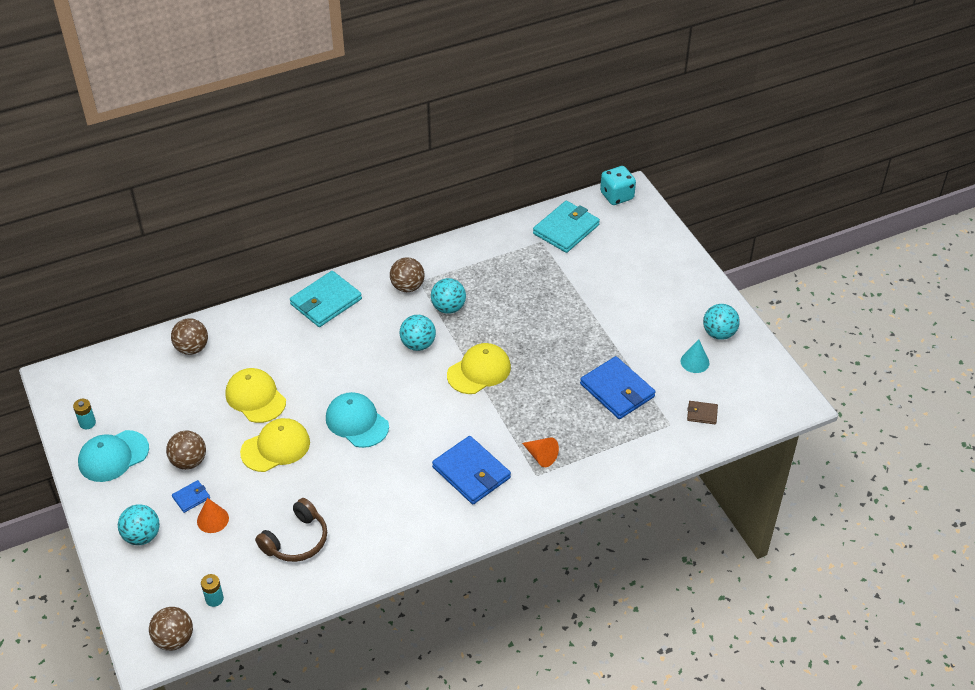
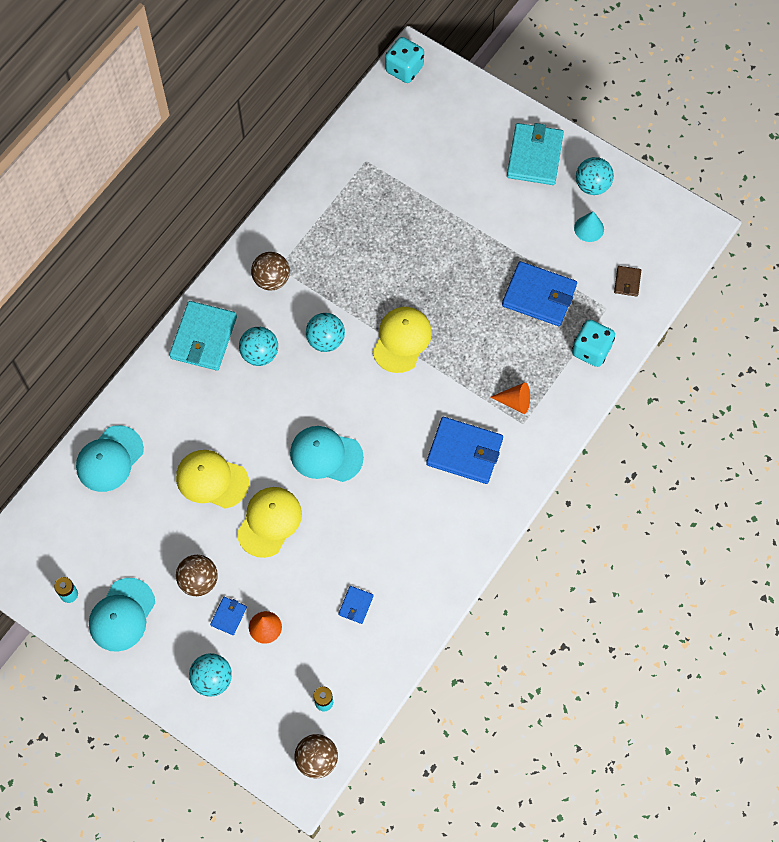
camera: 30 degrees left, 20 degrees up
(192, 348) = (109, 459): brown ball -> turquoise cap
(296, 540) = (356, 605): brown headphones -> blue wallet
(448, 308) = (327, 284): turquoise ball -> turquoise ball (260, 354)
(566, 229) = (380, 134): turquoise wallet -> turquoise wallet (534, 156)
(635, 449) = (591, 350): none -> turquoise dice
(702, 414) = (627, 282): brown wallet -> brown wallet turned 60 degrees counterclockwise

